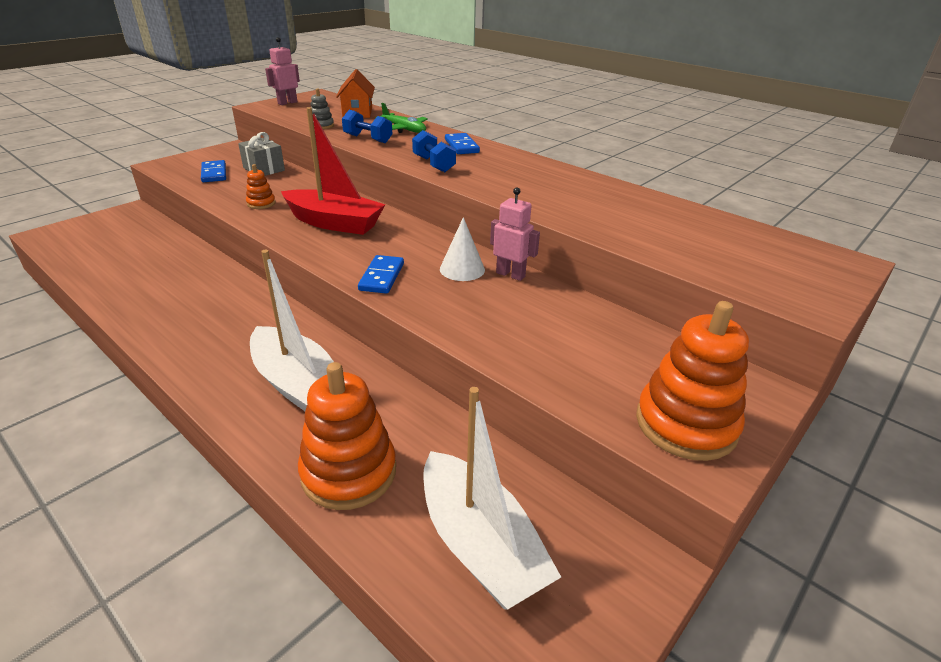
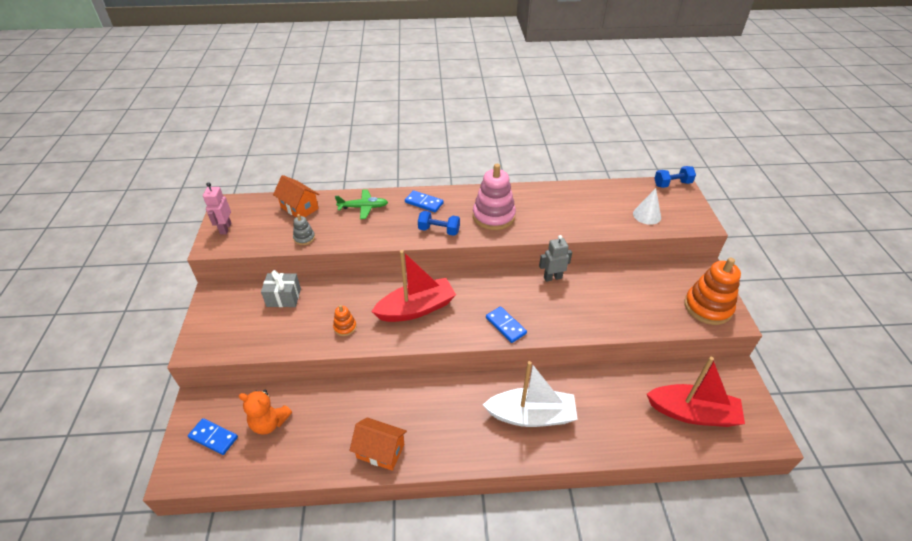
camera: 45 degrees left, 10 degrees up
(135, 245) = (269, 423): none -> orange teddy bear
(149, 310) = (380, 451): none -> orange house
(214, 173) = (256, 327): blue domino -> blue domino (213, 437)
(349, 472) = (617, 431): orange stacking toy -> none
(368, 139) = (360, 232): blue dumbbell -> blue dumbbell (672, 184)
(462, 269) = (529, 291): white cone -> white cone (647, 215)
(480, 545) = (692, 413): white boat -> red boat
(509, 178) = (493, 216): none -> pink stacking toy
(510, 274) = (552, 277): pink robot -> grey robot

